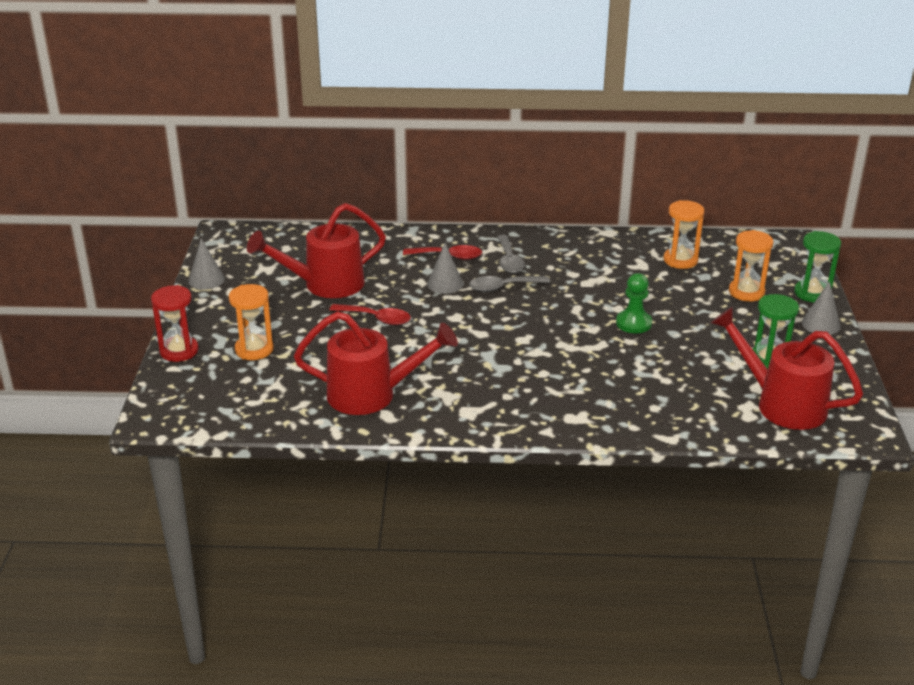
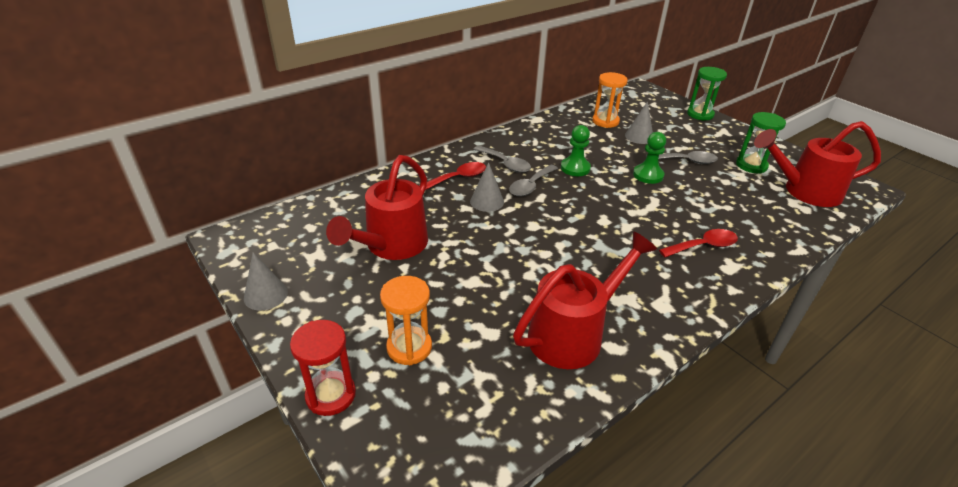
camera: 40 degrees left, 5 degrees up
(377, 318) = (477, 257): red spoon -> red spoon (703, 246)
(570, 289) = (575, 168): none -> green pawn
(700, 328) = (686, 161): none -> grey spoon
(746, 292) = (670, 127): orange hourglass -> none
(820, 324) = (734, 131): grey cone -> grey cone (639, 136)

